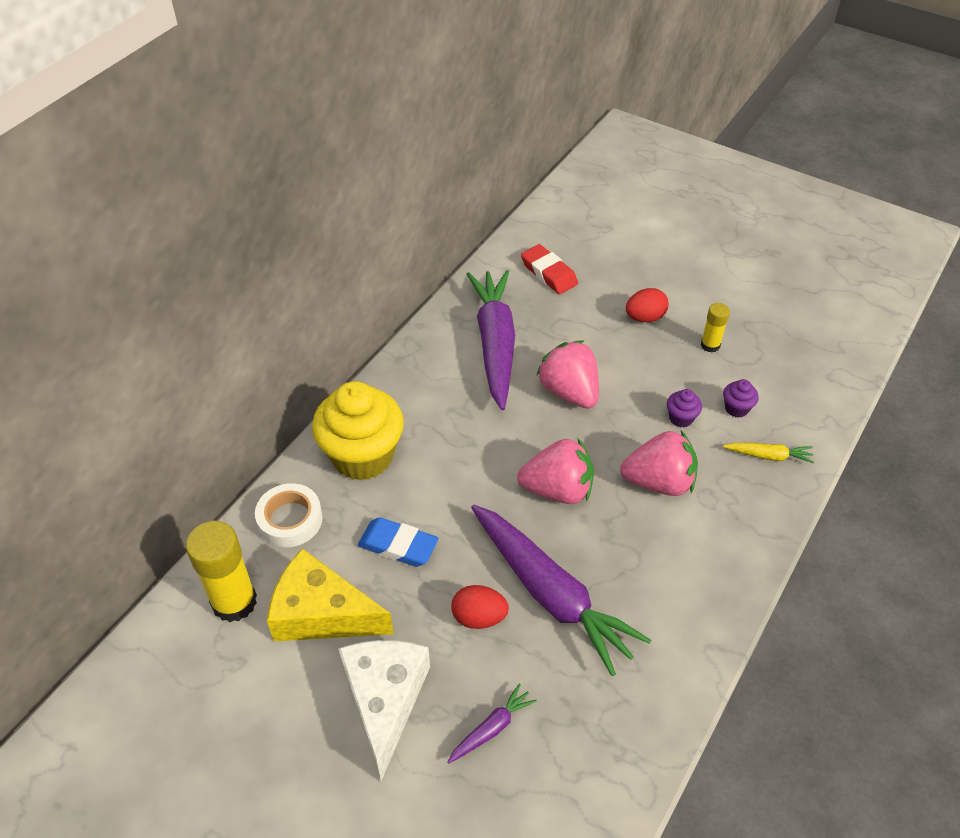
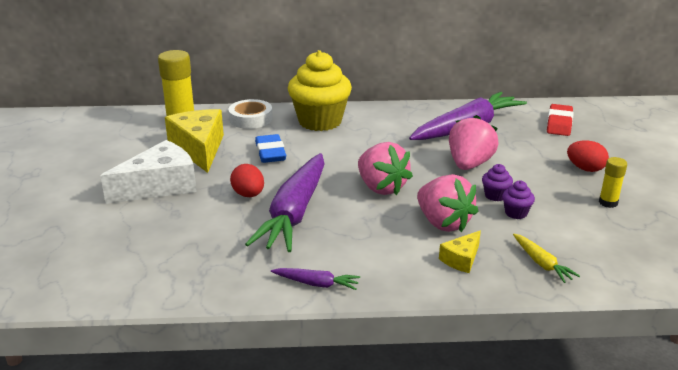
camera: 55 degrees right, 20 degrees down
(491, 728) = (172, 226): purple carrot -> purple carrot (316, 284)
(726, 507) = (461, 259): none -> yellow cheese
(736, 408) = (565, 234): purple cupcake -> purple cupcake (495, 195)

